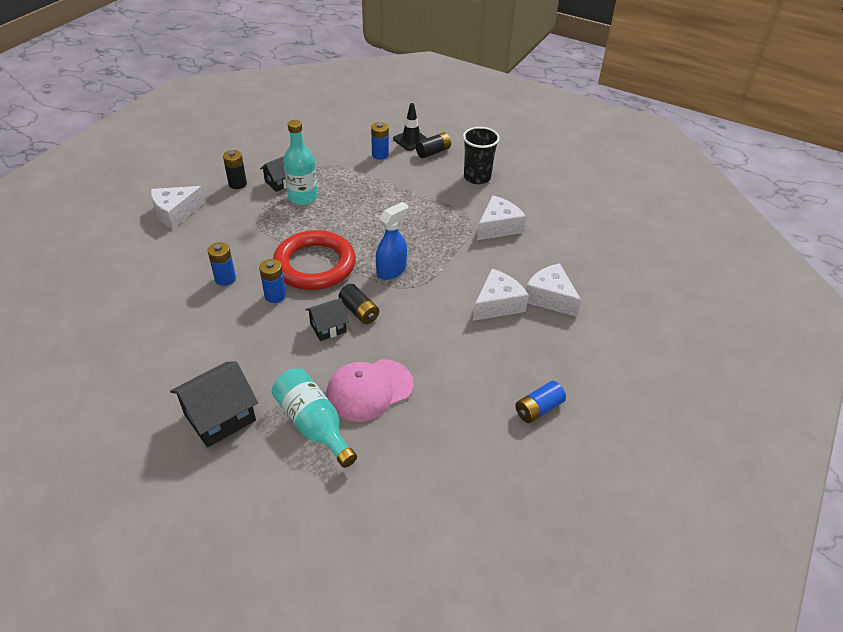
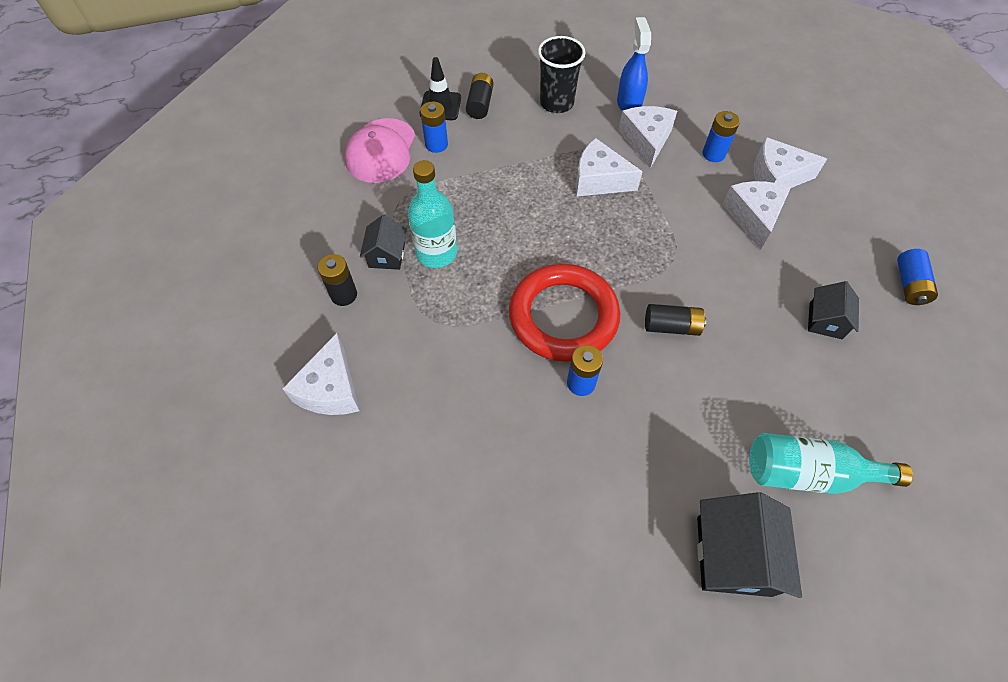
camera: 45 degrees left, 15 degrees up
(225, 278) = (507, 412): blue battery -> blue battery (713, 154)
(328, 327) = (673, 368): black house -> black house (825, 321)
(369, 390) = (793, 393): pink cap -> pink cap (381, 151)
(391, 270) = (633, 260): blue spray bottle -> blue spray bottle (628, 103)
(437, 225) = (599, 180): none -> white cheese

